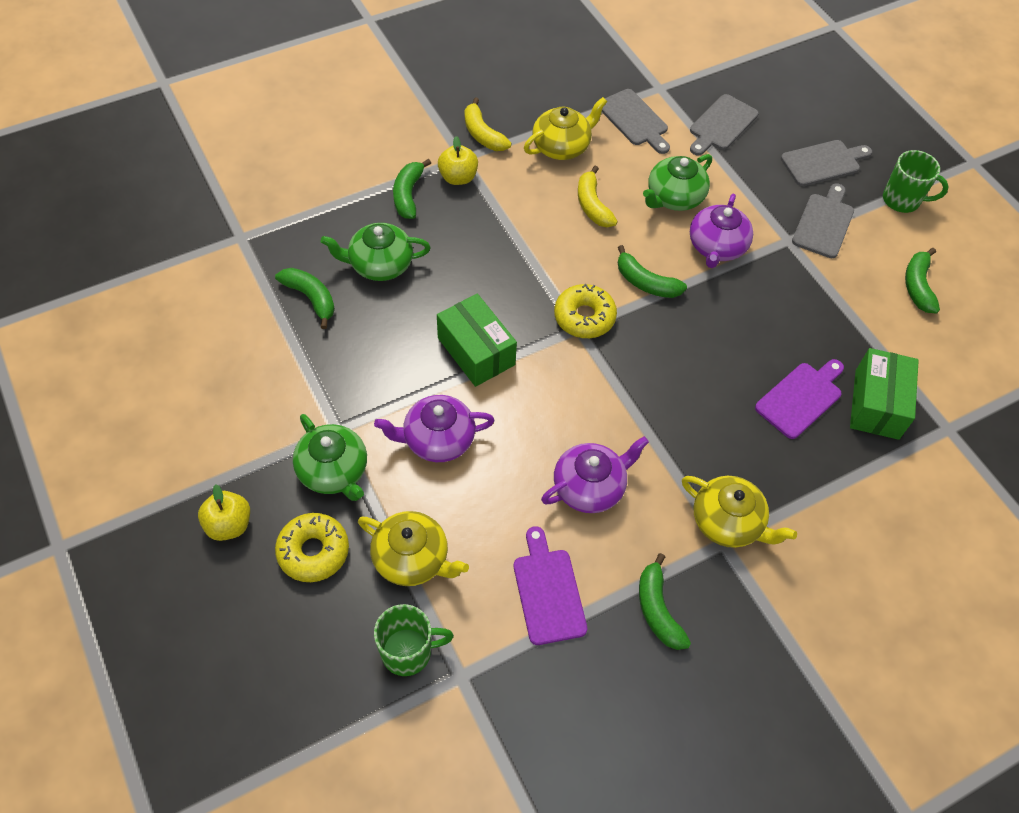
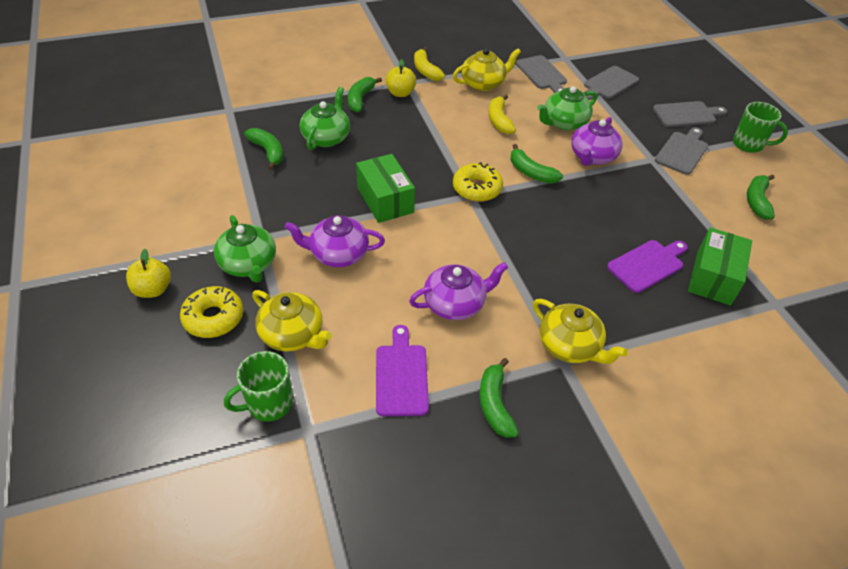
camera: 10 degrees right, 10 degrees down
(380, 264) = (326, 137): green teapot -> green teapot turned 105 degrees clockwise
(408, 652) = (268, 404): green mug -> green mug turned 150 degrees clockwise

